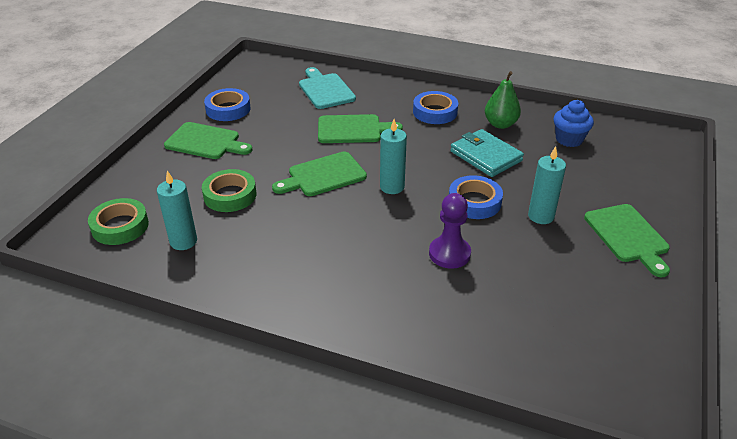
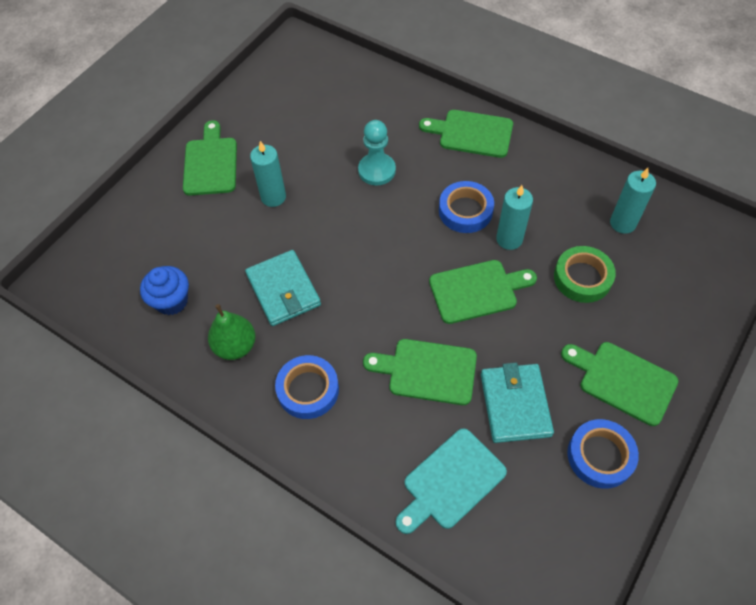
camera: 165 degrees left, 20 degrees up
(120, 226) = (692, 253): green tape -> none
(286, 122) = (515, 404): none -> turquoise wallet
(325, 90) = (451, 481): turquoise cutting board -> turquoise cutting board turned 60 degrees clockwise
(353, 309) = (472, 133): none -> green cutting board
(392, 187) = (405, 260): turquoise candle -> turquoise candle (509, 239)
(449, 254) = (377, 170): purple pawn -> turquoise pawn
(474, 202) = (328, 225): blue tape -> blue tape (465, 211)

